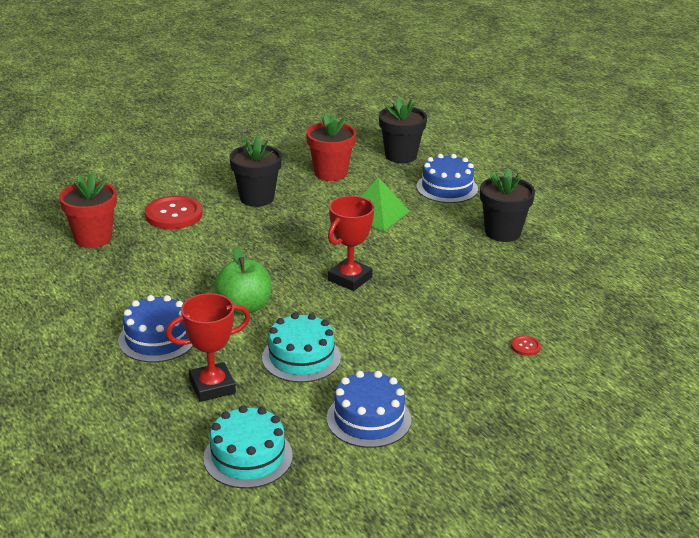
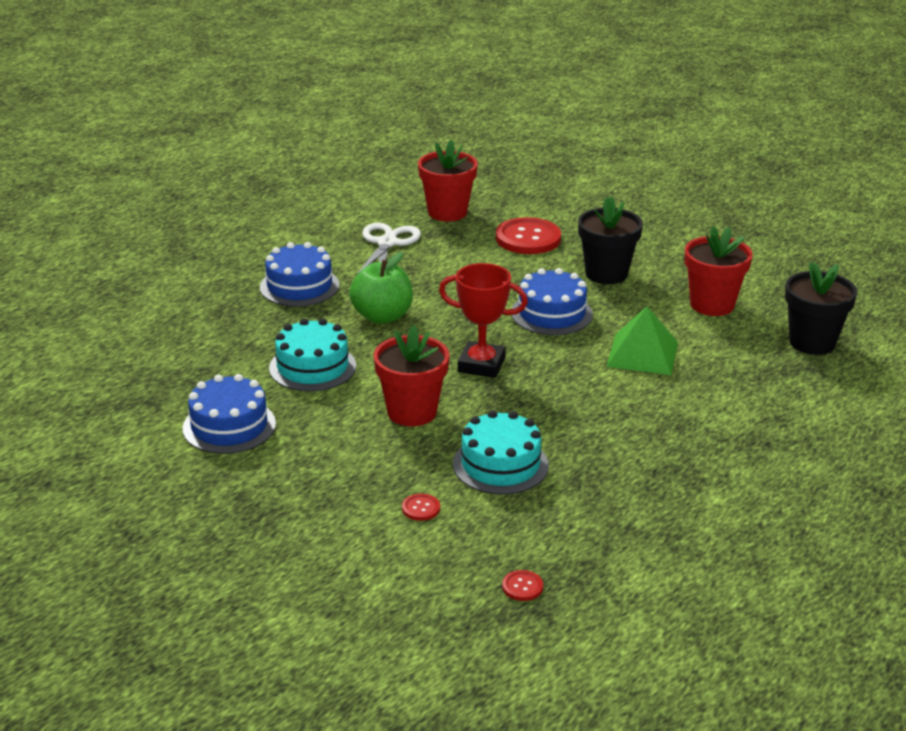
camera: 70 degrees right, 0 degrees up
(120, 278) = (387, 243): none -> white scissors
(212, 386) = (239, 331): red trophy -> none
(248, 457) = (143, 373): turquoise cake -> turquoise cake (500, 465)
(398, 323) = (412, 412): none -> red flower pot
(447, 188) = (760, 391): blue cake -> blue cake (551, 313)
(502, 232) = (680, 453): black flower pot -> none
(627, 326) = (522, 587): none -> red button

